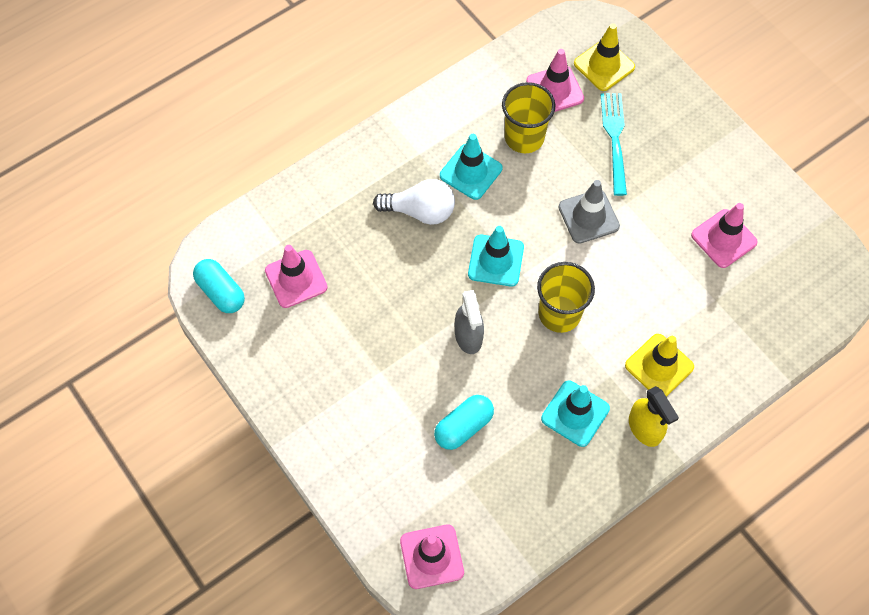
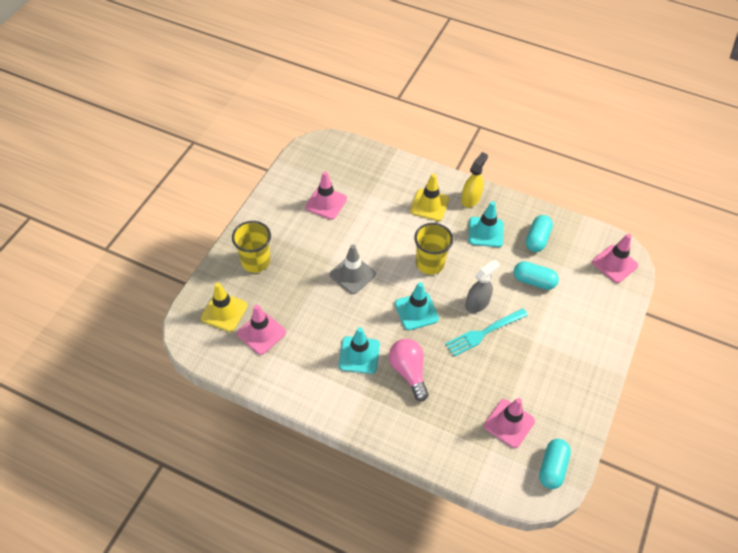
camera: 120 degrees left, 10 degrees down
(420, 211) = (408, 372): white light bulb -> pink light bulb
(524, 137) = (312, 335): yellow cup -> yellow cup (255, 261)
(528, 476) = (537, 239): none -> turquoise capsule
(614, 139) = (284, 282): turquoise fork -> turquoise fork (484, 333)

